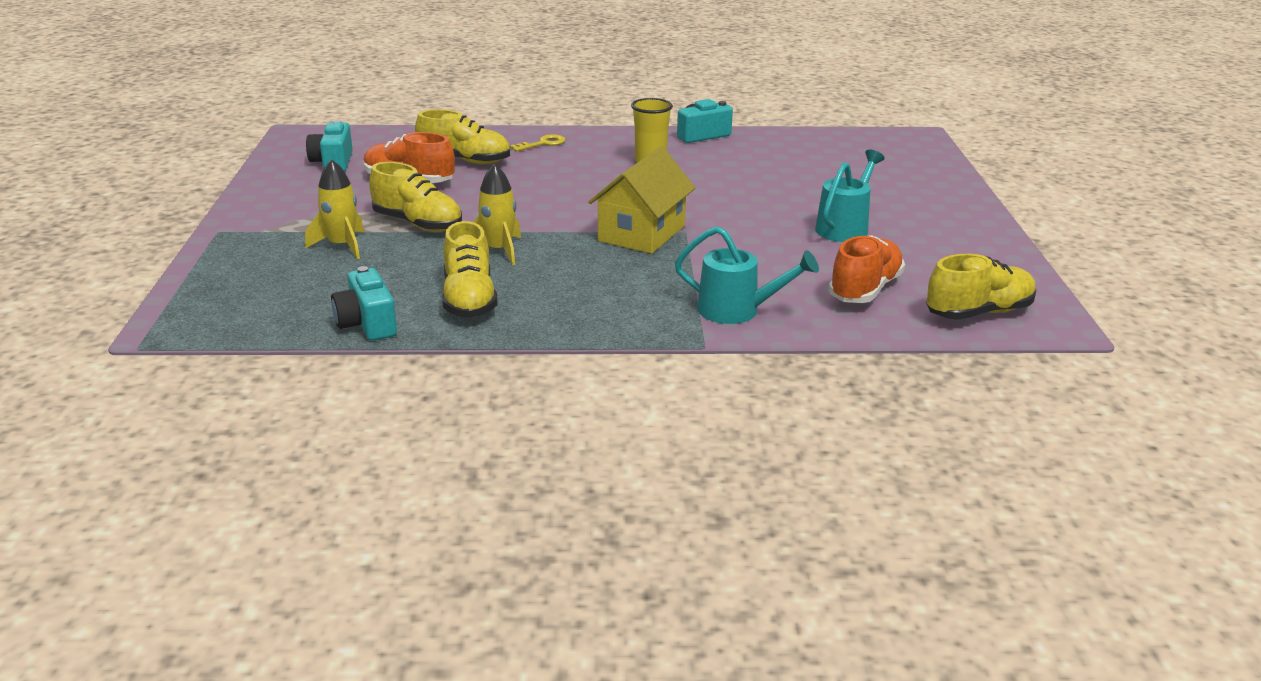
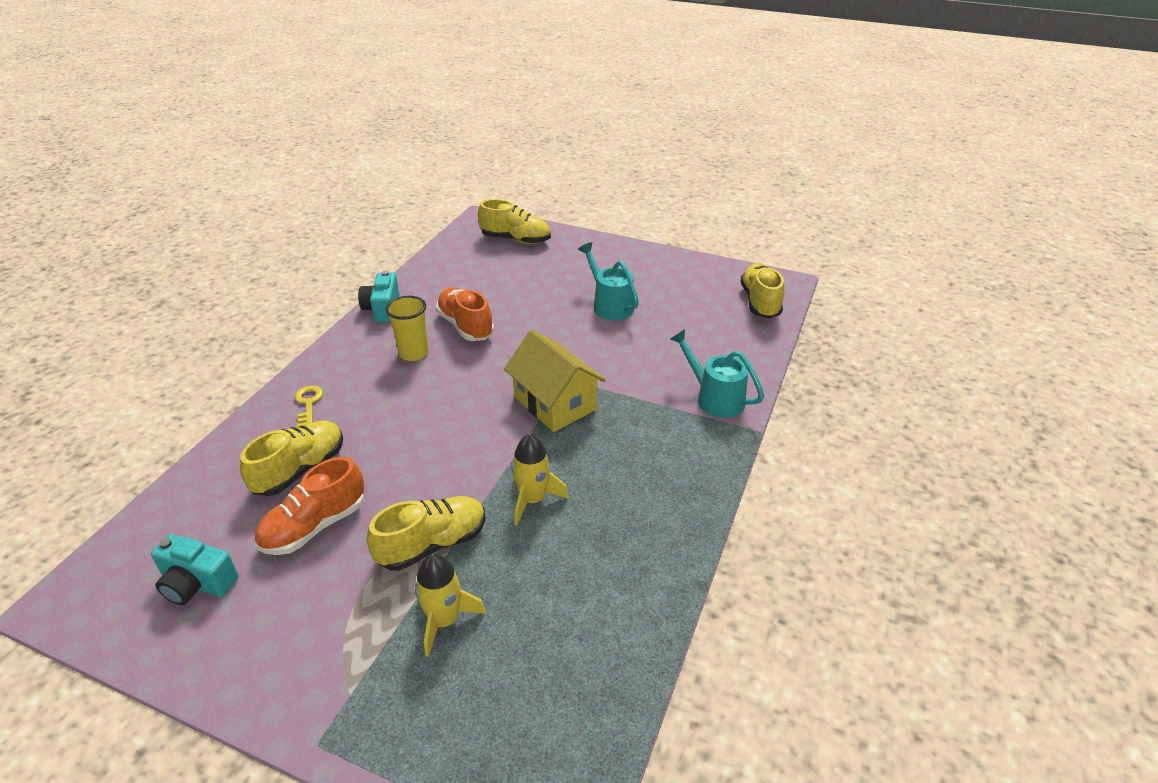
camera: 65 degrees left, 10 degrees up
(367, 324) = (637, 635): turquoise camera -> none
(469, 300) = (623, 546): yellow shoe -> yellow shoe (516, 239)
(738, 311) = (714, 398): turquoise watering can -> turquoise watering can turned 90 degrees counterclockwise
(865, 290) = (709, 332): orange shoe -> orange shoe (465, 326)

